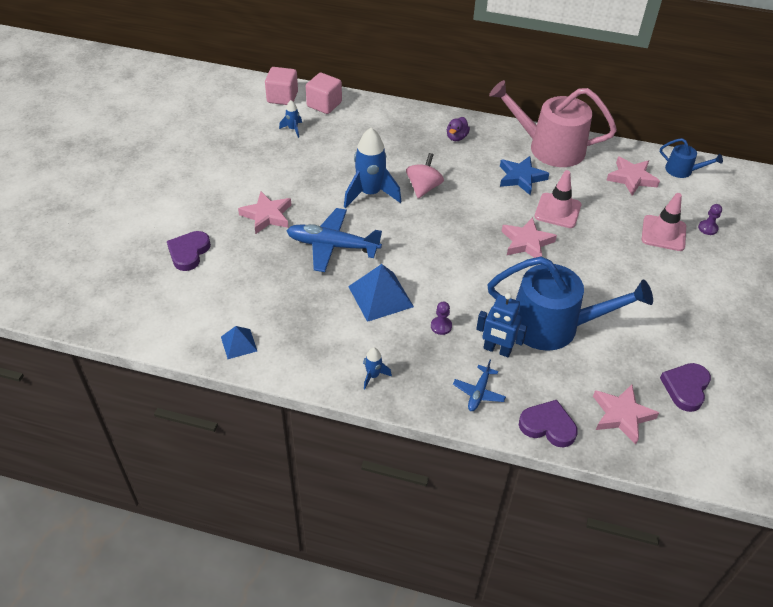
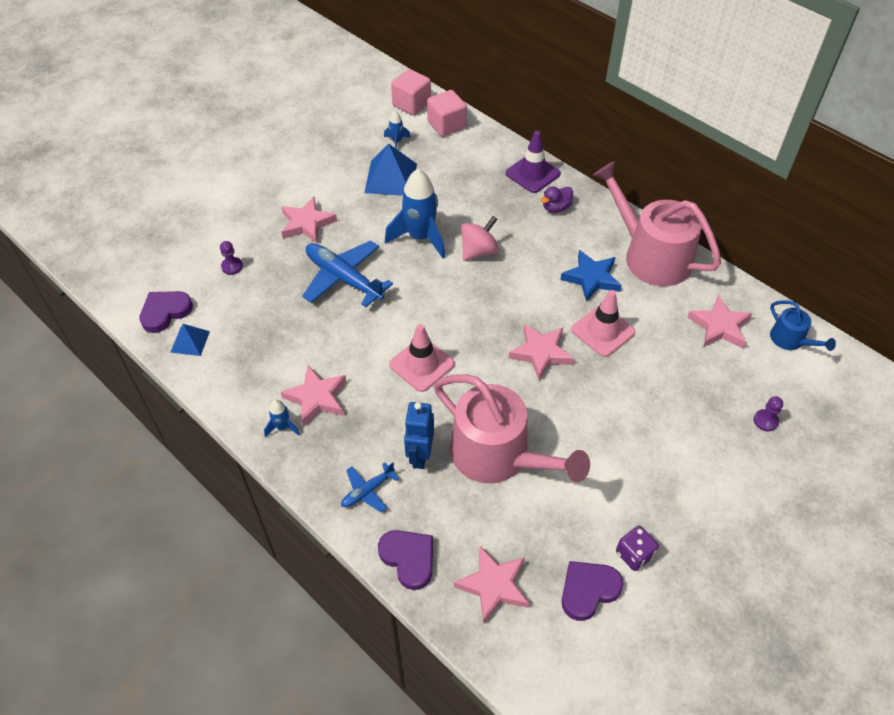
camera: 30 degrees right, 5 degrees up
(189, 252) = (212, 234): purple heart -> purple heart (165, 312)
(380, 296) = (349, 349): blue pyramid -> blue pyramid (390, 178)
(383, 342) = (317, 398): none -> pink star
(420, 119) = (532, 173): none -> purple traffic cone
(441, 326) = (384, 405): purple pawn -> purple pawn (232, 266)
(497, 350) = (420, 455): blue robot -> blue robot turned 45 degrees clockwise
(553, 325) = (497, 455): blue watering can -> pink watering can
(663, 233) = (706, 405): pink traffic cone -> pink traffic cone (421, 364)
(695, 350) = (634, 554): none -> purple dice

